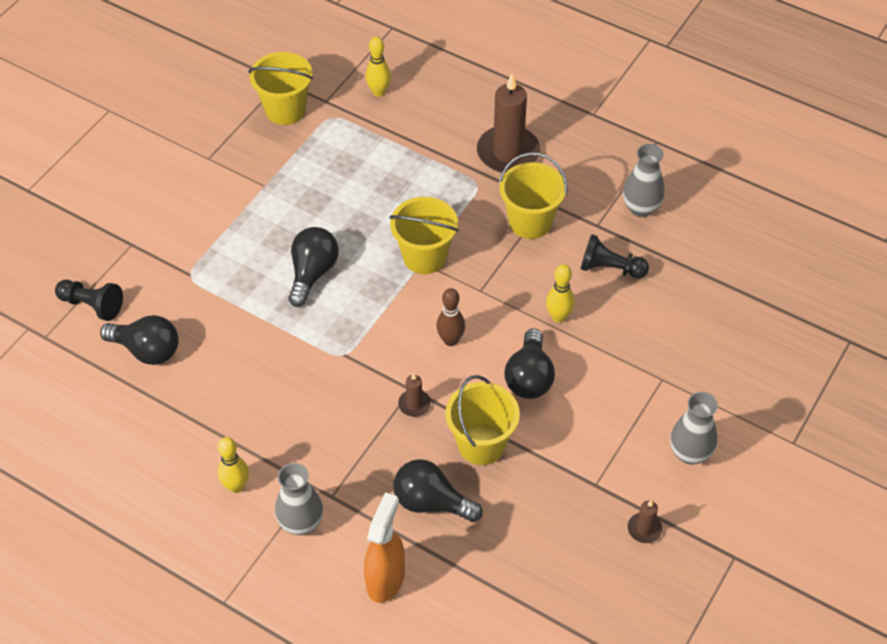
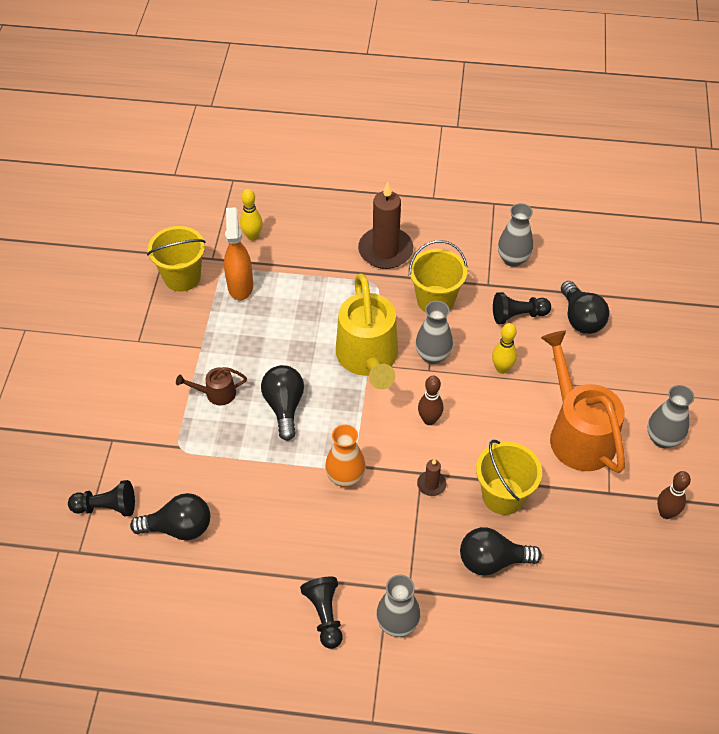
camera: 25 degrees left, 0 degrees up
(236, 486) = (325, 615): yellow bowling pin -> black pawn
(253, 236) = (216, 393): none -> brown watering can
(333, 364) = (345, 477): none -> orange vase
(385, 579) = (494, 641): orange spray bottle -> orange spray bottle (240, 286)
(424, 257) = (368, 359): yellow bucket -> yellow watering can
(493, 277) = (433, 355): none -> grey vase
(529, 377) = (508, 426): black light bulb -> black light bulb (581, 318)
(599, 412) = (577, 433): none -> orange watering can
(644, 529) = (666, 513): brown candle -> brown bowling pin

